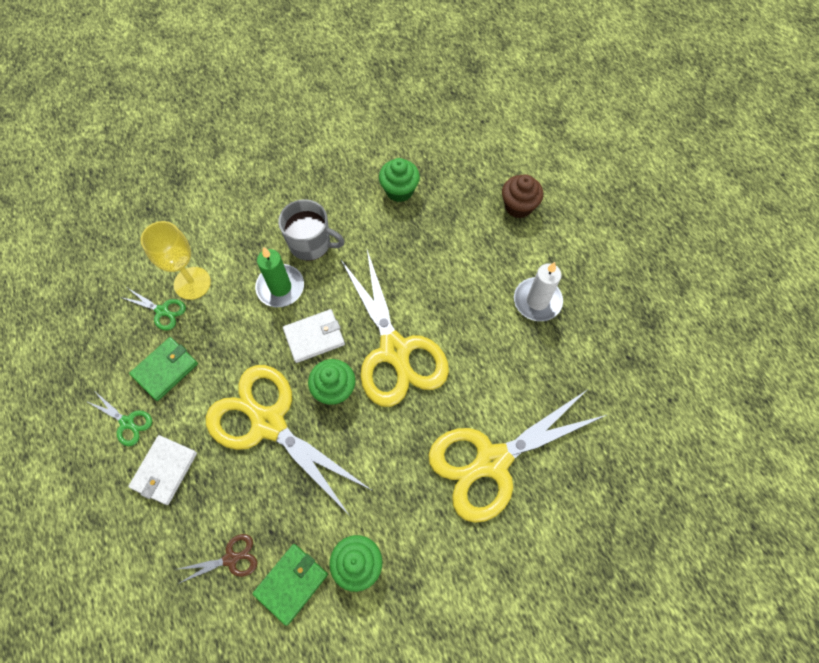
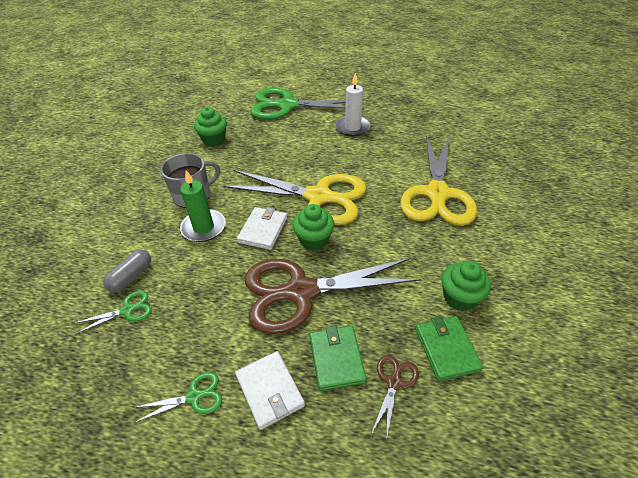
camera: 50 degrees left, 20 degrees down
(165, 369) = (180, 337): green wallet -> green wallet (336, 359)
(192, 283) = (131, 277): yellow goblet -> grey capsule
(268, 423) = (301, 292): yellow scissors -> brown scissors
(518, 206) = (287, 106): brown cupcake -> green scissors

